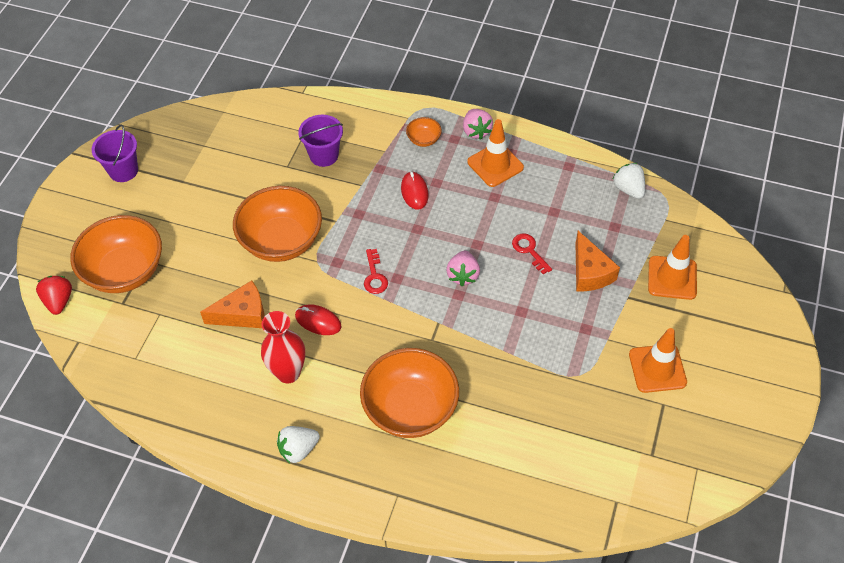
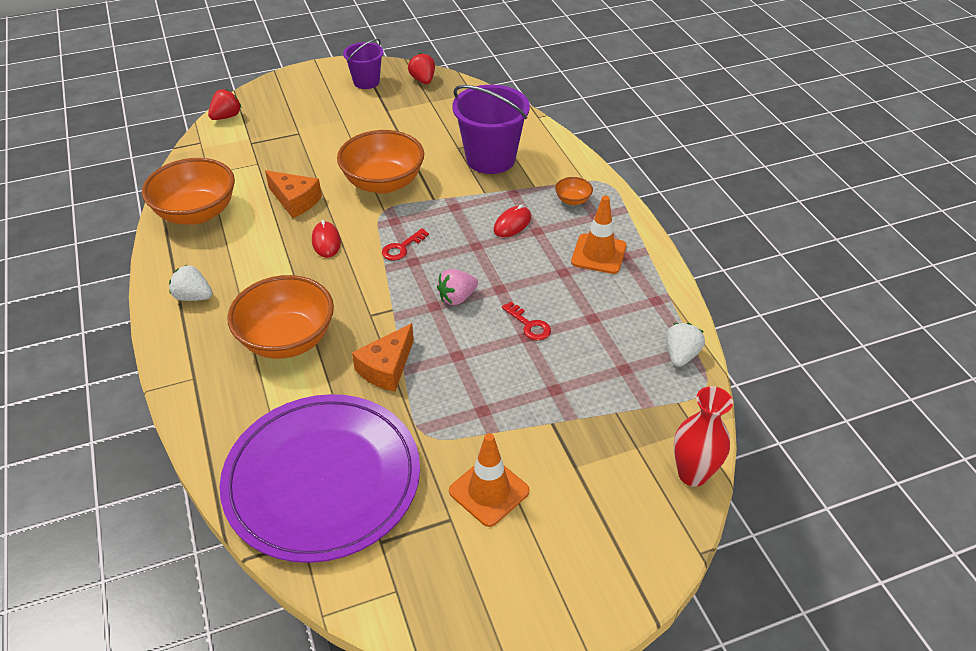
camera: 50 degrees right, 10 degrees down
(125, 271) = (279, 129): orange bowl -> orange bowl (197, 213)
(167, 131) = (423, 80): none -> red strawberry
(288, 373) = (262, 252): red vase -> red vase (692, 474)
(324, 155) = (490, 159): purple bucket -> purple bucket, size x1.70
(476, 131) = (620, 224): pink strawberry -> none
(529, 251) = (529, 325): red key -> red key turned 120 degrees clockwise
(572, 460) = (322, 479): none -> purple plate
(590, 272) = (550, 379): orange cheese -> orange cheese (386, 368)
(672, 278) = (612, 445): orange traffic cone -> none

